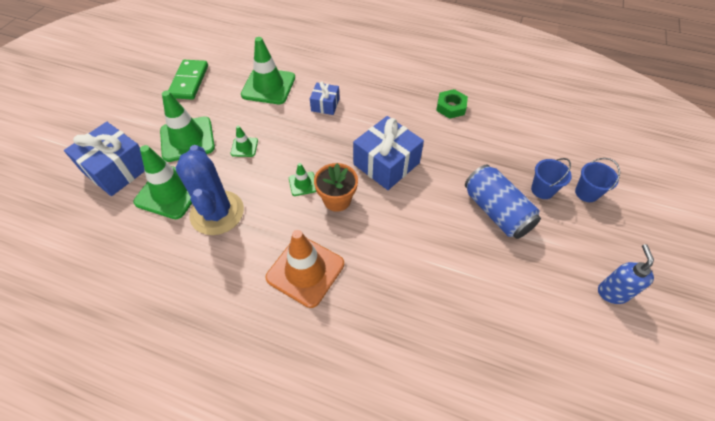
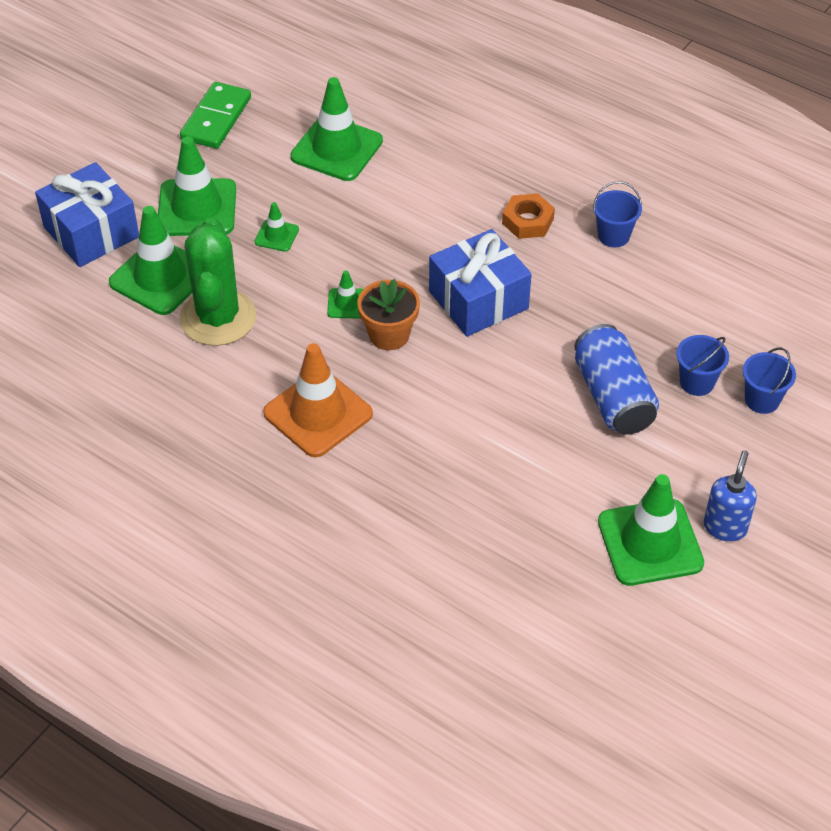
camera: 15 degrees right, 5 degrees down
(217, 213) = (218, 318): blue cactus -> green cactus
(325, 105) = (416, 195): blue gift -> none
(397, 108) = (528, 221): none -> orange nut
(451, 107) = (613, 236): green nut -> blue bucket
(570, 318) = (650, 542): none -> green traffic cone

